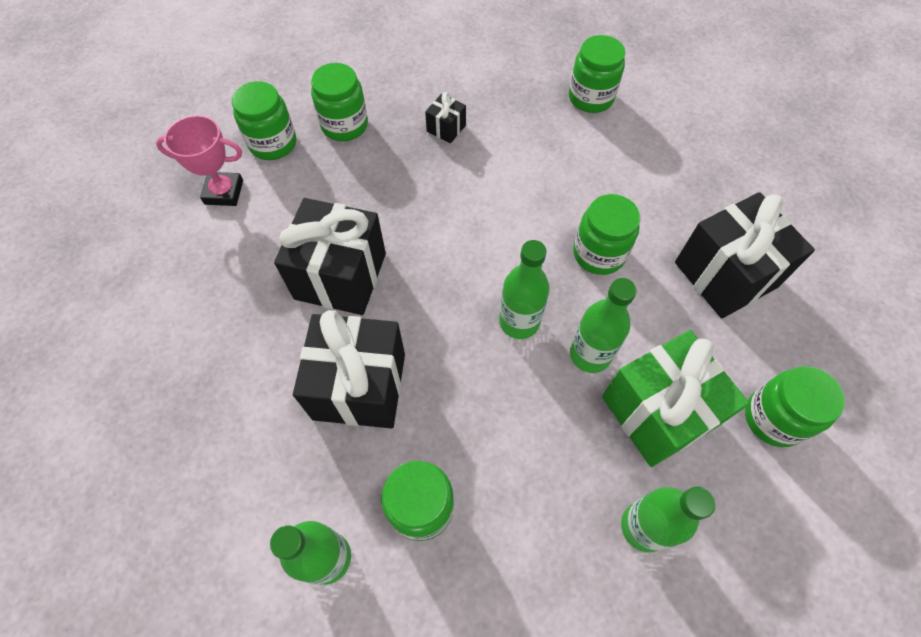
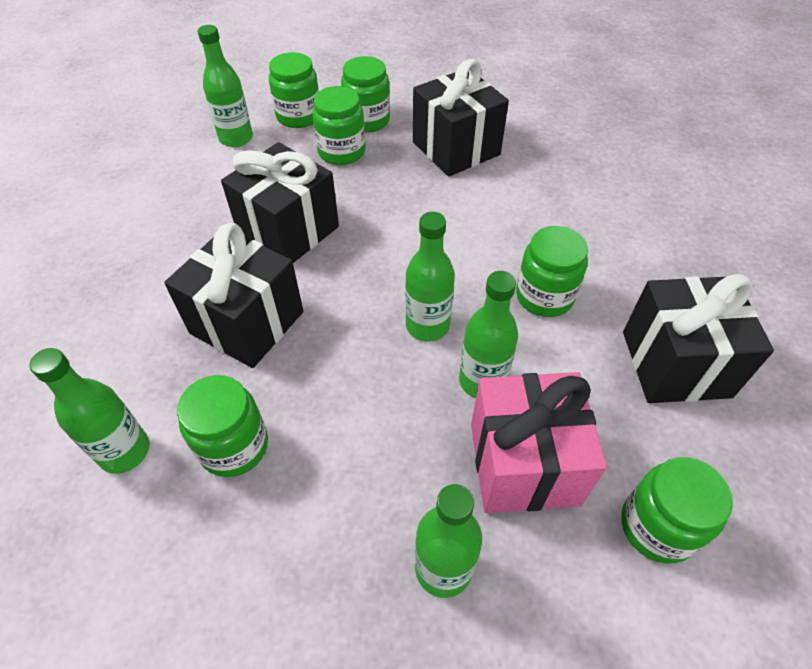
camera: 25 degrees right, 10 degrees down
(224, 192) = (236, 138): pink trophy -> green bottle
(446, 128) = (456, 148): black gift -> black gift, size x2.24
(591, 98) = (613, 164): green jar -> green jar (341, 152)
(657, 412) = (523, 463): green gift -> pink gift

